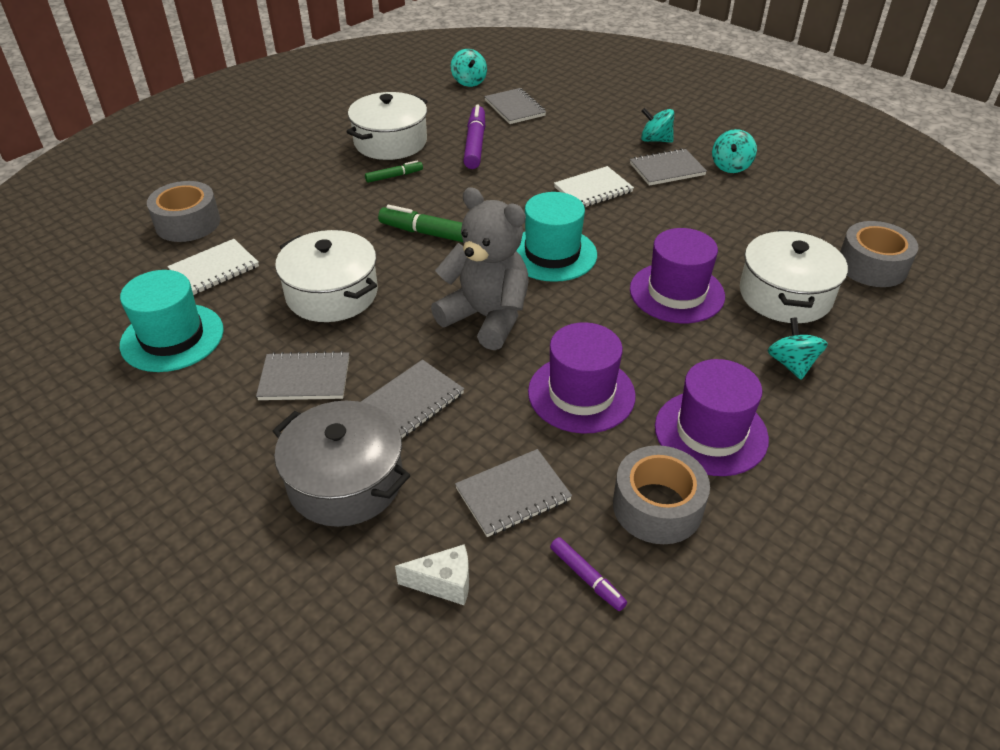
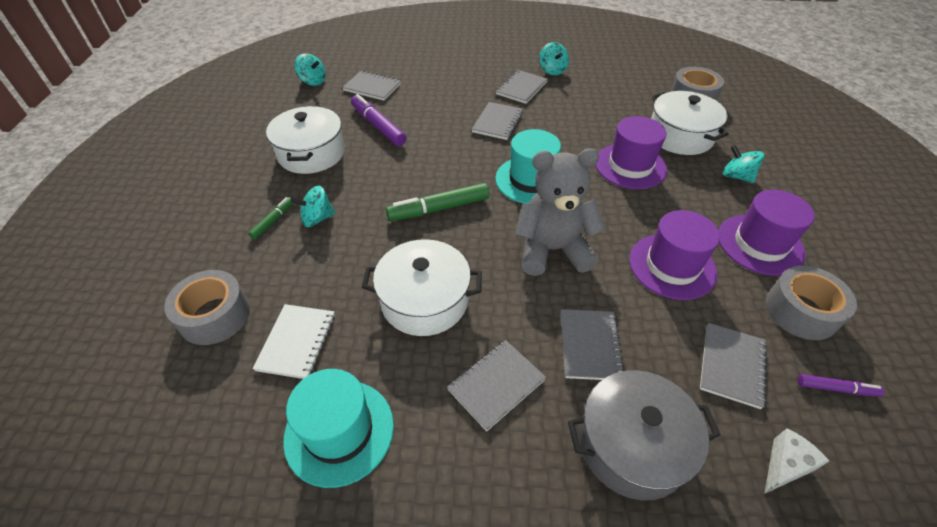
camera: 40 degrees left, 5 degrees up
(394, 176) = (349, 179): green marker -> green marker (273, 221)
(593, 190) = (497, 122): white notebook -> grey notebook
(655, 140) = (490, 72): turquoise spinning top -> turquoise spinning top (317, 218)

